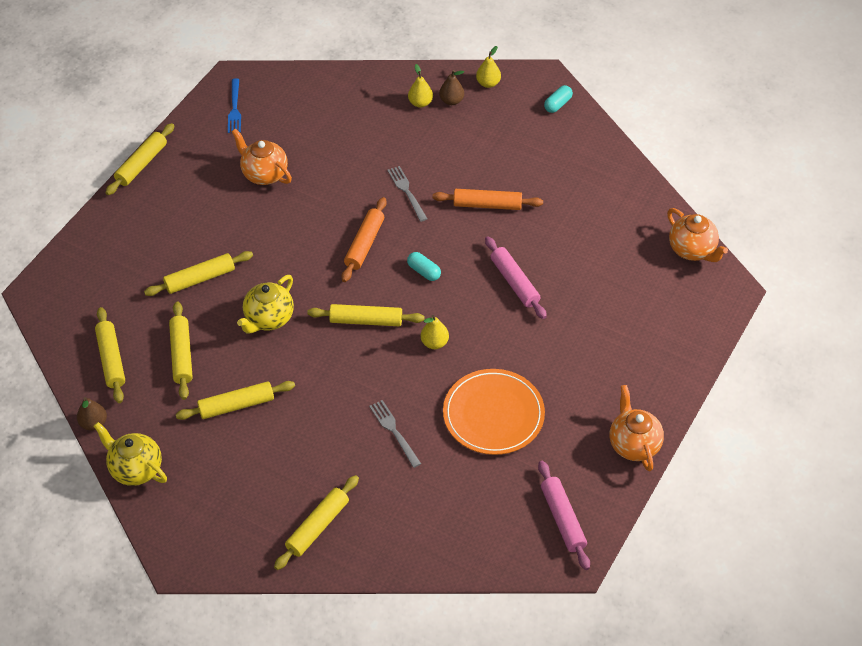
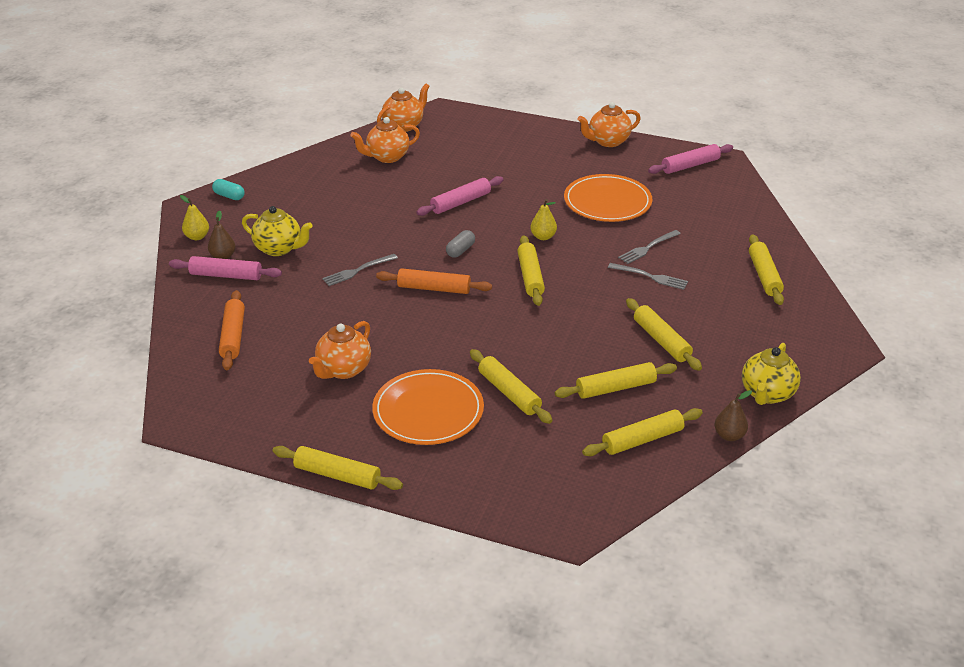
camera: 100 degrees left, 15 degrees down
(195, 223) = (428, 411): none -> orange plate
(234, 108) = (234, 410): blue fork -> none
(268, 319) = (548, 336): yellow teapot -> yellow teapot (279, 249)
(318, 526) = (764, 276): yellow rolling pin -> yellow rolling pin turned 60 degrees clockwise
(341, 421) = (651, 277): none -> grey fork
(420, 103) = (226, 275): yellow pear -> pink rolling pin
(424, 271) = (460, 250): turquoise capsule -> grey capsule
(487, 205) = (368, 223): orange rolling pin -> orange rolling pin (233, 336)
(620, 229) = (387, 157): none -> orange teapot

